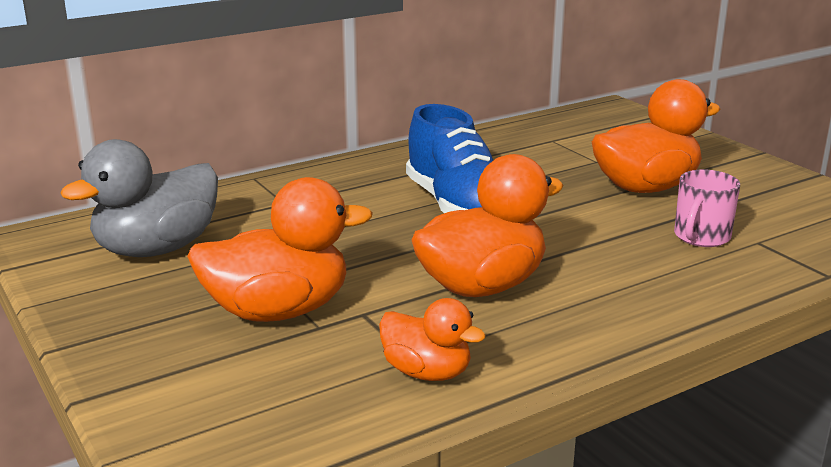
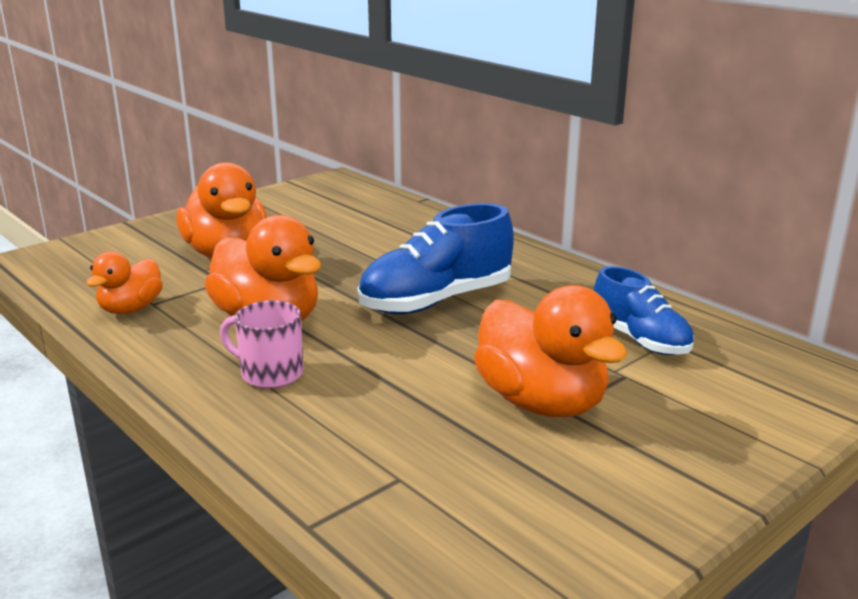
camera: 80 degrees right, 0 degrees up
(157, 249) = (322, 210): grey duck -> none
(549, 147) = (640, 340): none -> blue shoe
(701, 237) = (401, 436): pink mug -> pink mug (270, 373)

